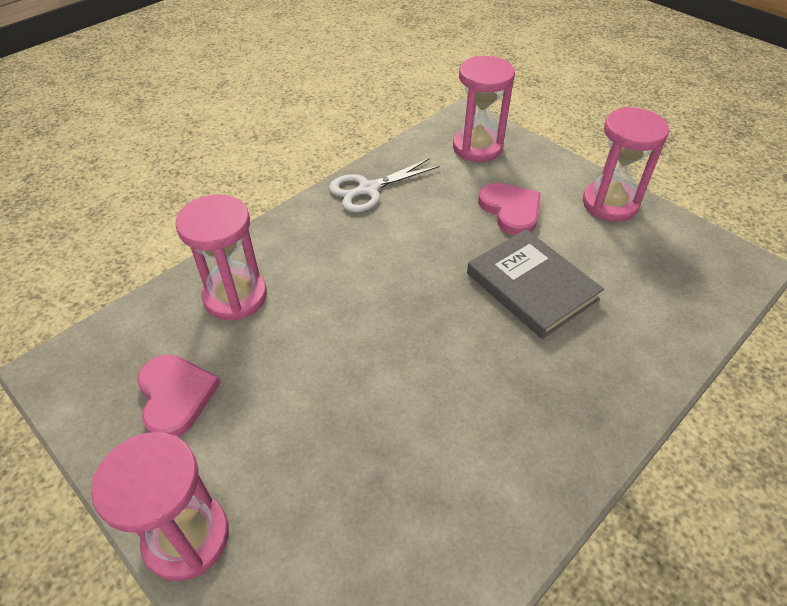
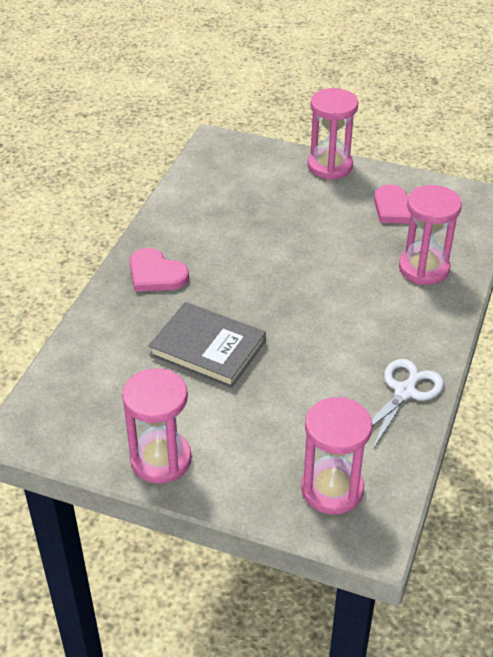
camera: 155 degrees right, 5 degrees down
(511, 210) = (256, 416): pink heart -> pink heart (156, 274)

